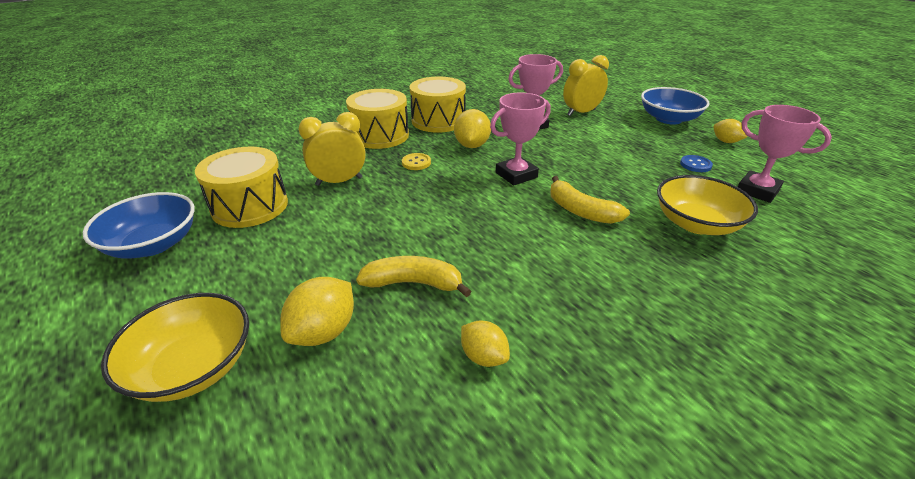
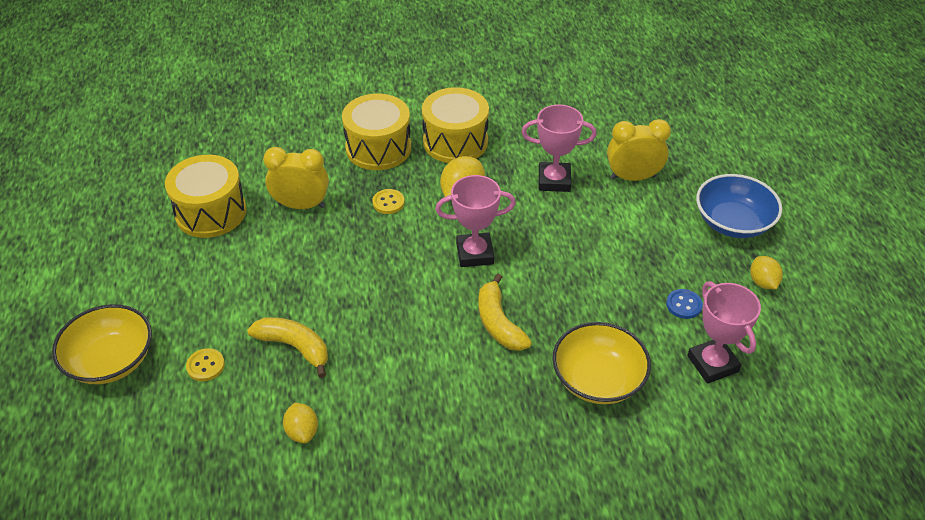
camera: 25 degrees right, 10 degrees up
(153, 244) = (122, 232): blue bowl -> none
(324, 332) = (205, 366): yellow lemon -> yellow button

